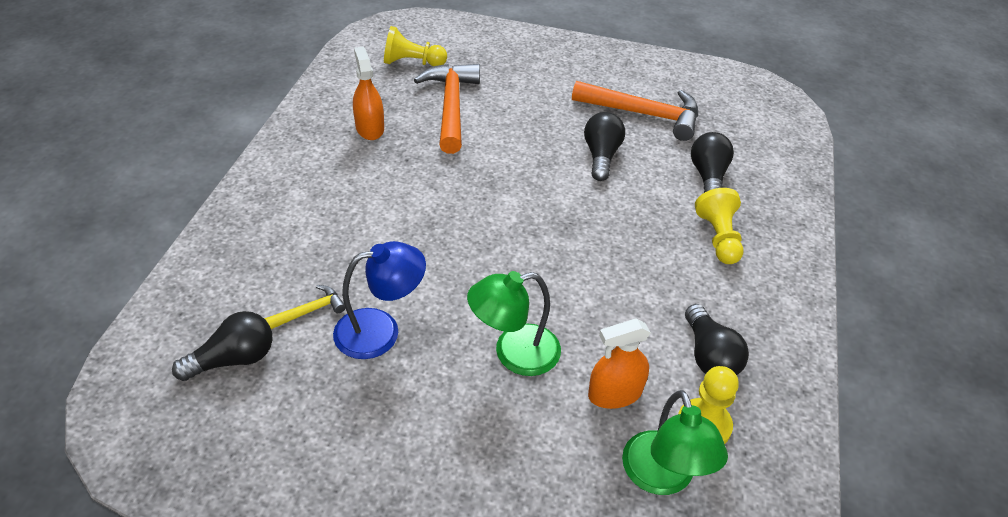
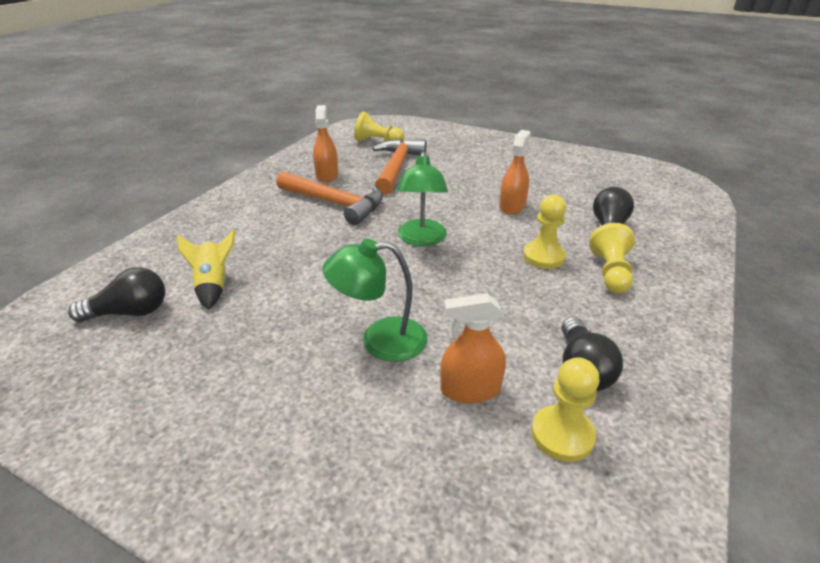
camera: 15 degrees right, 10 degrees down
(309, 311) = (214, 285): yellow hammer -> yellow rocket
(380, 330) = (266, 307): blue lamp -> none
(601, 156) = (512, 206): black light bulb -> orange spray bottle
(643, 114) = (557, 183): orange hammer -> orange hammer (335, 203)
(649, 225) = (543, 257): none -> yellow pawn
(662, 478) = (501, 483): green lamp -> green lamp (421, 239)

